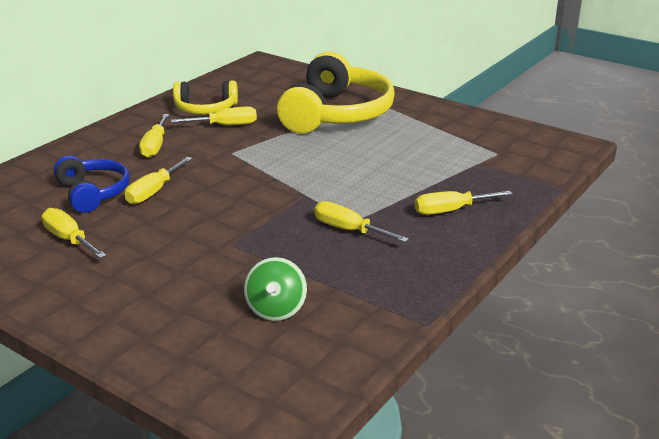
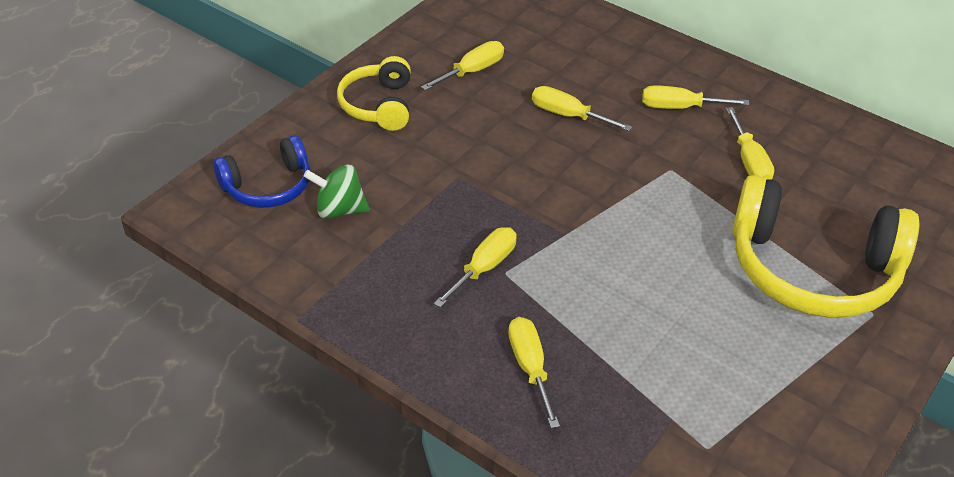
camera: 90 degrees right, 15 degrees up
(93, 193) = (563, 75): blue headphones -> blue headphones (268, 186)
(205, 109) = (797, 141): yellow headphones -> yellow headphones (378, 105)

